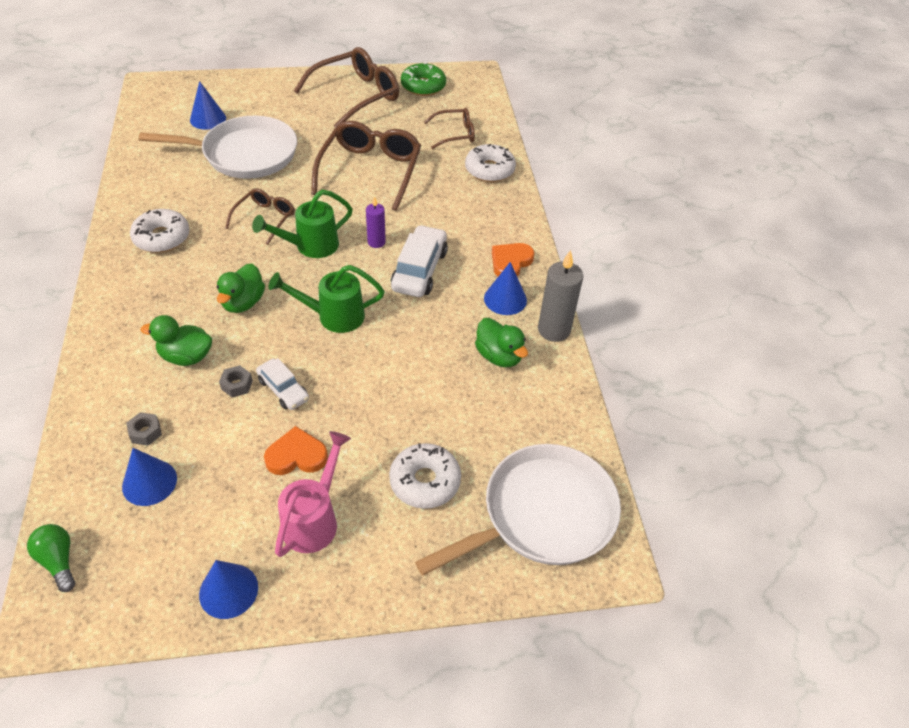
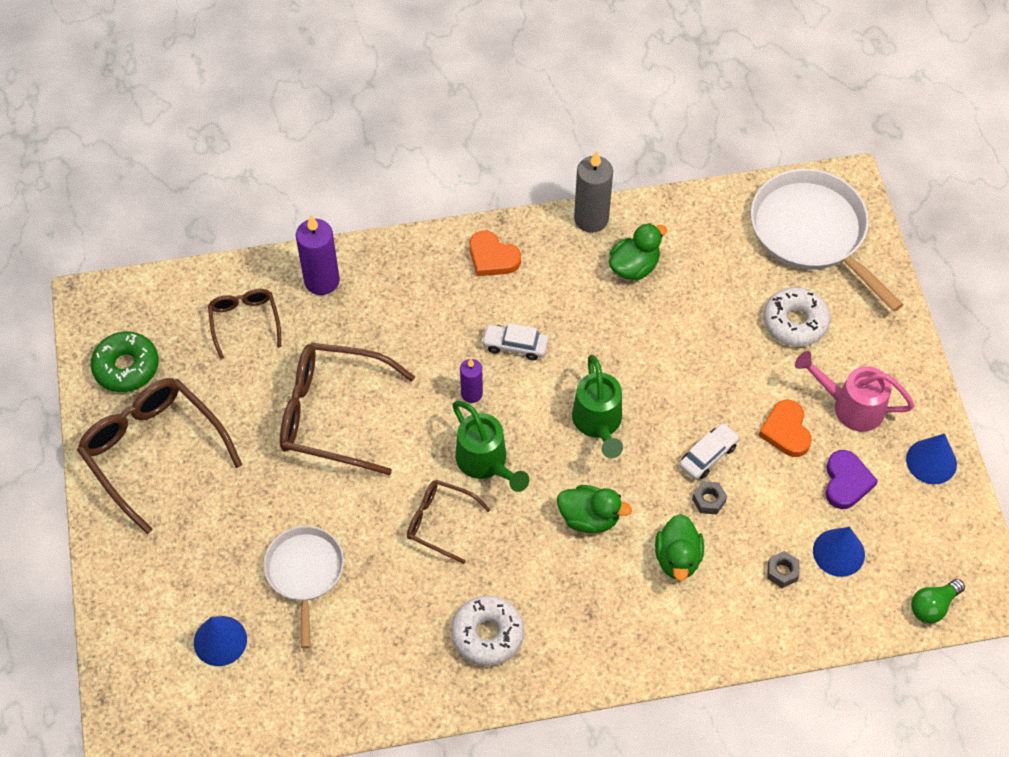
camera: 90 degrees left, 10 degrees up
(225, 501) = (846, 482): none -> purple heart
(245, 154) = (304, 572): white pan -> white pan, size x0.61
(419, 270) = (515, 345): white car -> white car, size x0.61
(489, 170) = (322, 281): white donut -> purple candle
(505, 299) = (551, 262): blue cone -> none

